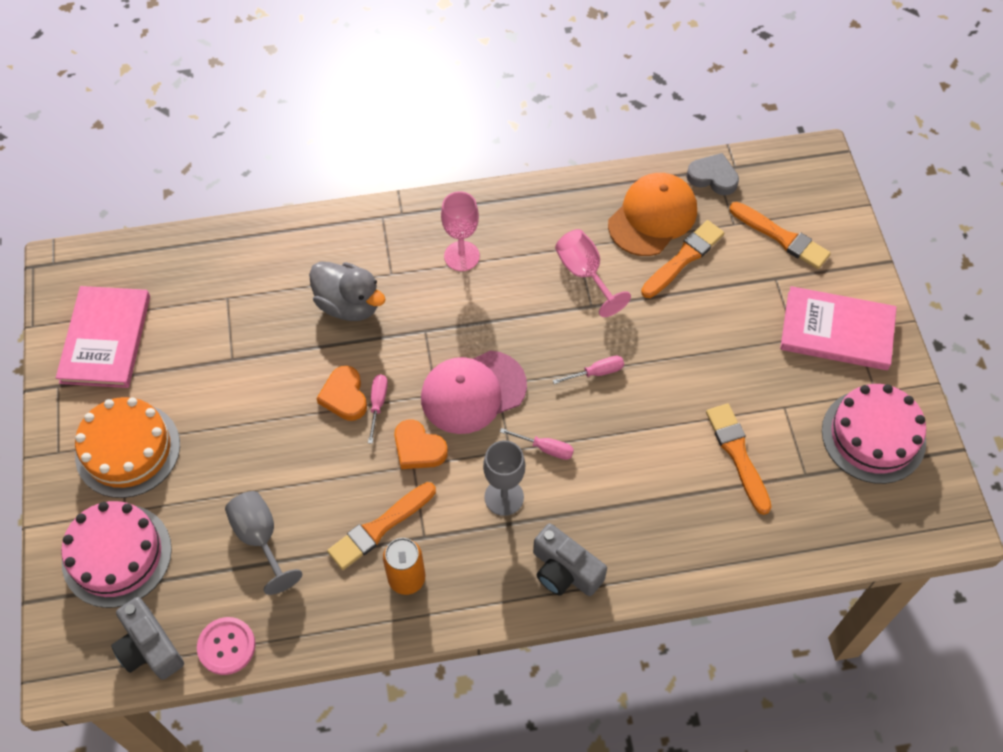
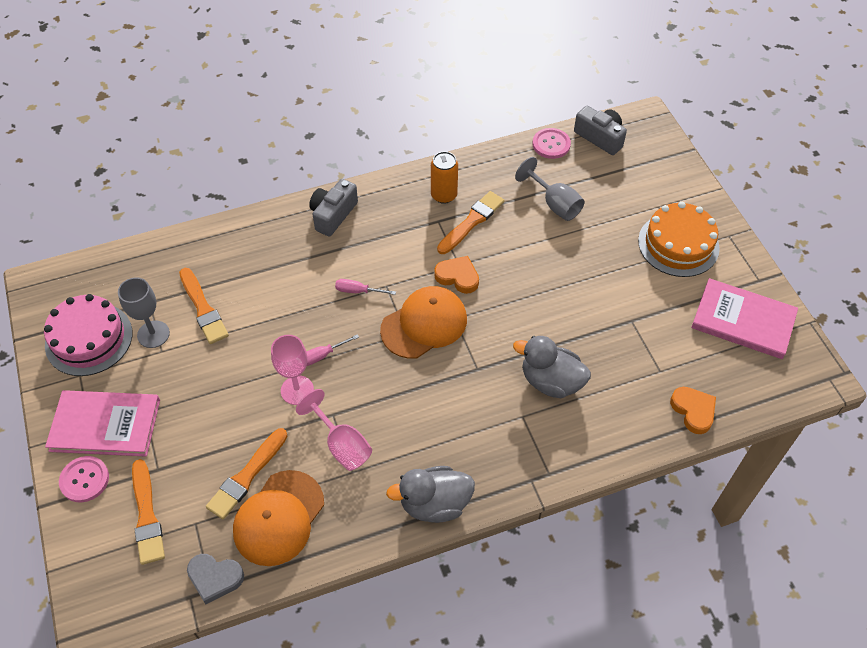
camera: 170 degrees right, 5 degrees down
(106, 339) = (743, 321): pink book -> pink book turned 60 degrees counterclockwise
(117, 555) = (649, 181): pink cake -> none
(344, 396) = (528, 305): orange heart -> orange heart (693, 411)
(378, 404) = (499, 304): pink screwdriver -> none
(461, 256) = (461, 444): pink goblet -> pink goblet (297, 390)
(473, 392) = (424, 324): pink cap -> orange cap
(500, 207) = (434, 504): none -> grey duck
(504, 497) = (384, 253): grey goblet -> grey goblet (153, 334)
(565, 570) = (333, 215): grey camera -> grey camera turned 90 degrees counterclockwise
(781, 237) = (147, 516): orange brush -> orange brush turned 135 degrees counterclockwise
(849, 279) = (84, 480): none -> pink button

